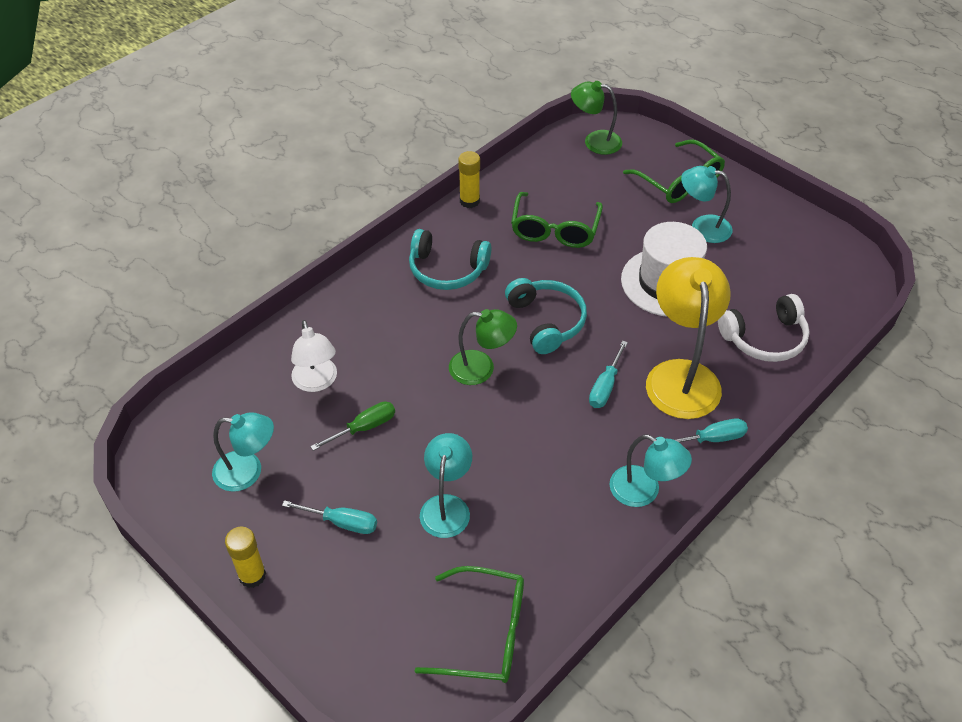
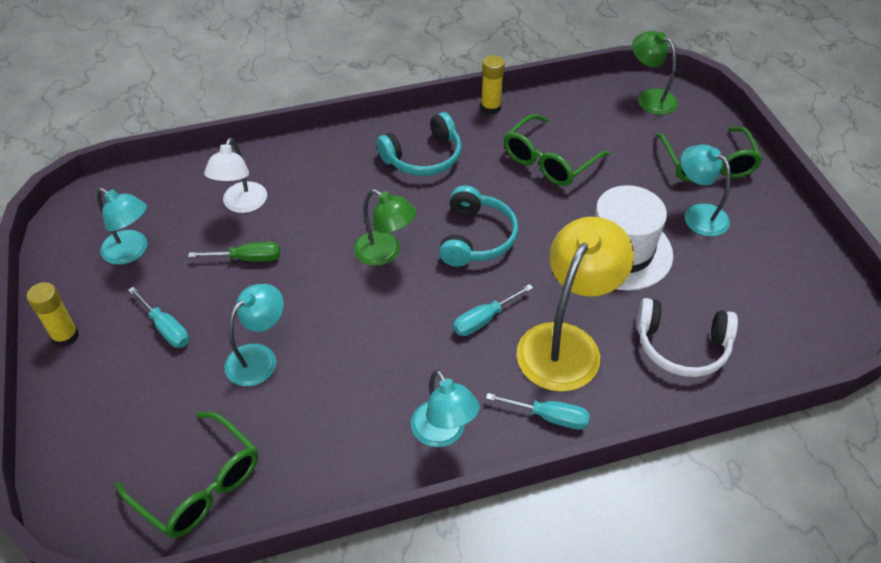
camera: 30 degrees right, 0 degrees up
(447, 270) = (424, 157): turquoise headphones -> turquoise headphones turned 75 degrees counterclockwise

